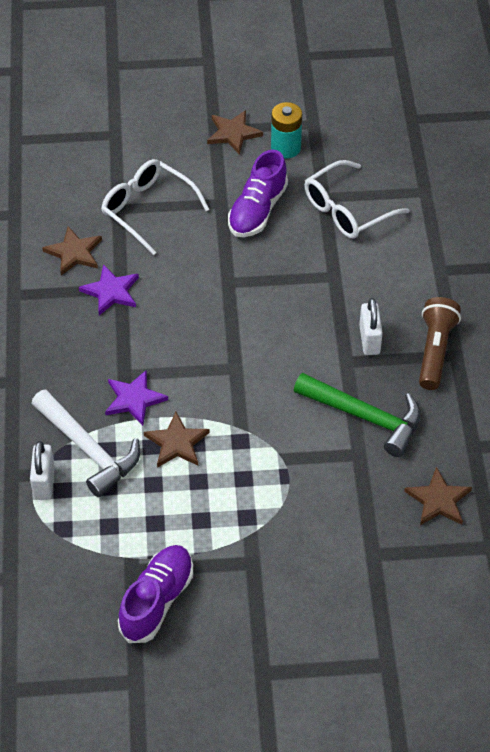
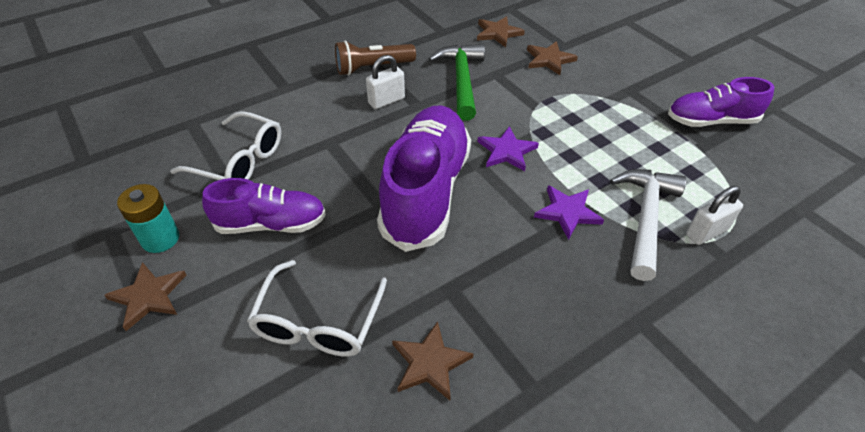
camera: 120 degrees left, 5 degrees down
(111, 291) = (460, 295): purple star -> purple star (506, 151)
(177, 443) = (581, 166): brown star -> brown star (549, 60)
(225, 316) = (426, 191): none -> purple shoe

